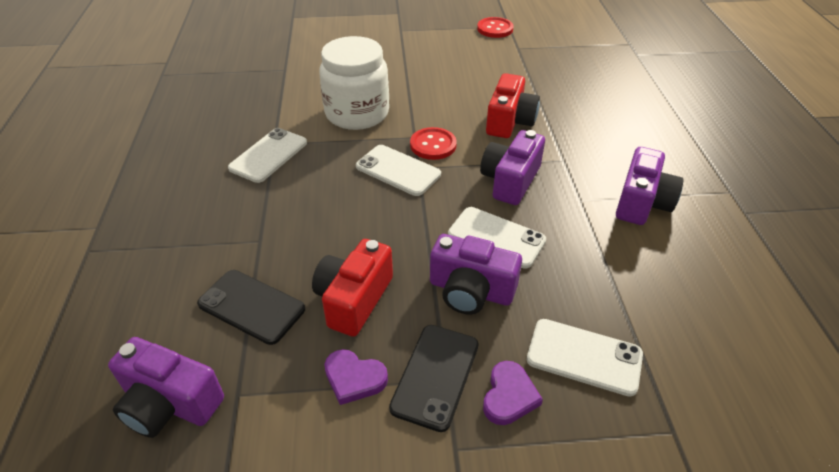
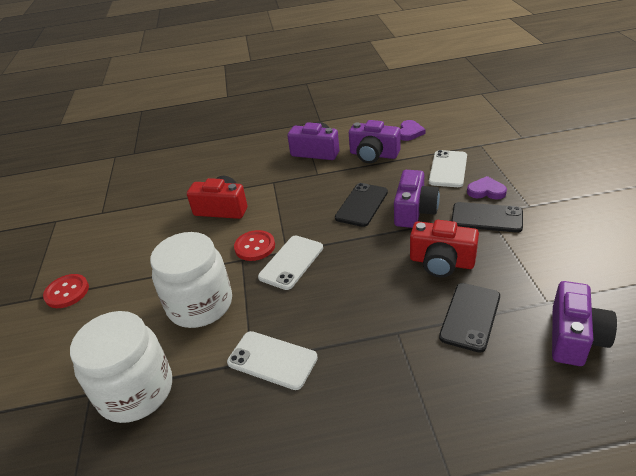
camera: 90 degrees left, 5 degrees down
(275, 88) = (136, 391): none -> white jar
(354, 378) = (505, 250): purple heart -> purple heart (410, 132)
(495, 29) = (58, 229): red button -> red button (67, 292)
(496, 237) = (361, 205): white phone -> black phone
(510, 181) = (299, 203): purple camera -> purple camera (373, 155)

